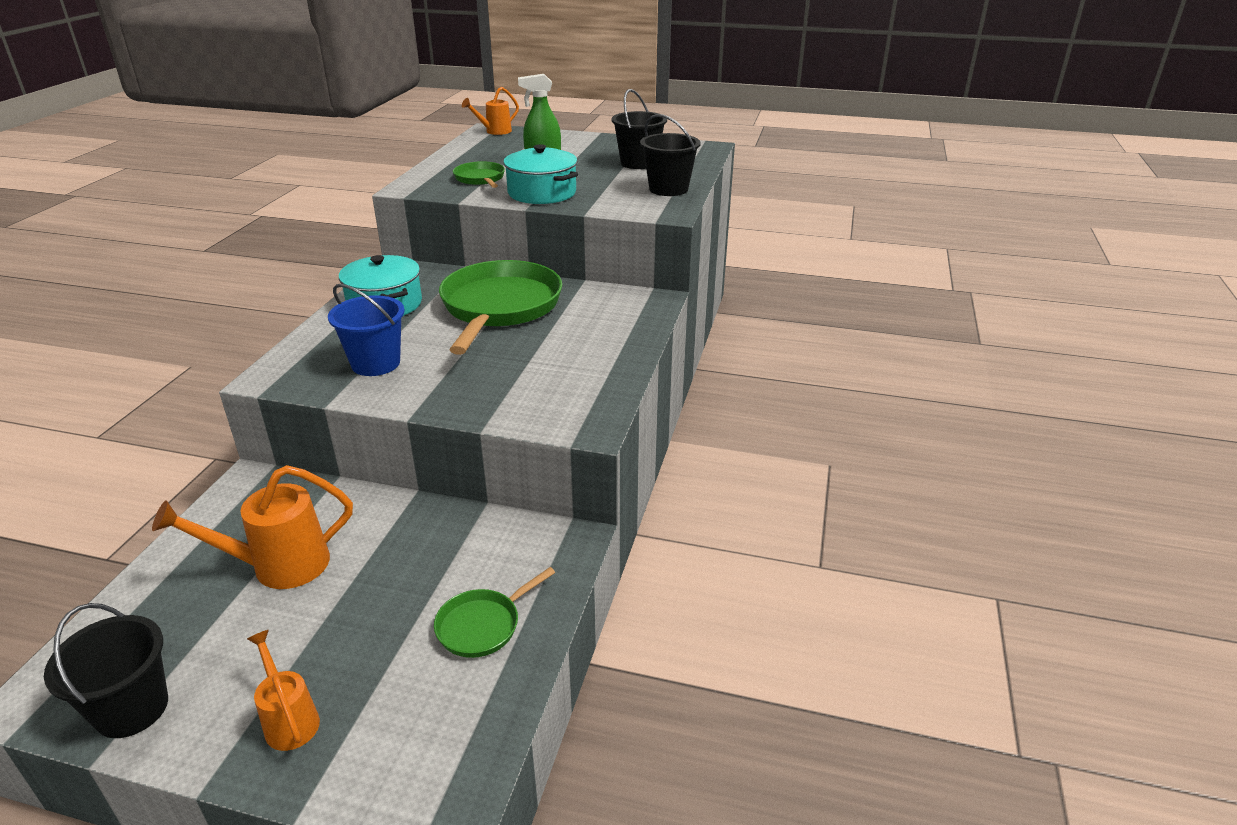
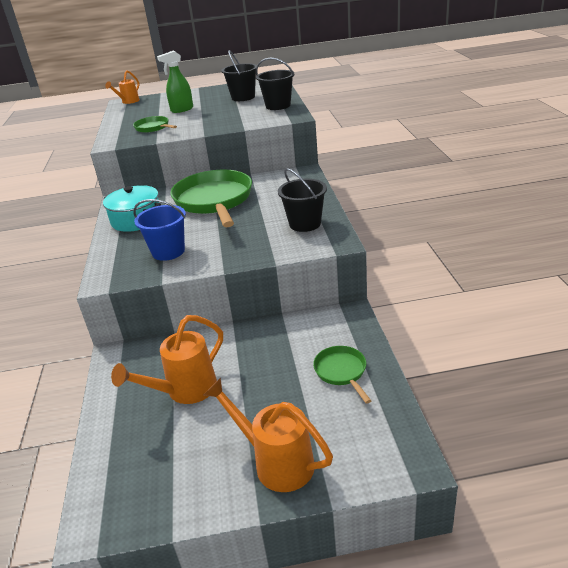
camera: 20 degrees left, 0 degrees up
(132, 709) = (168, 500): black bucket -> black bucket (305, 224)
(289, 720) = (276, 462): orange watering can -> orange watering can, size x1.65
(483, 625) = (341, 372): green pan -> green pan turned 135 degrees clockwise
(542, 193) = (203, 125): turquoise pot -> none

